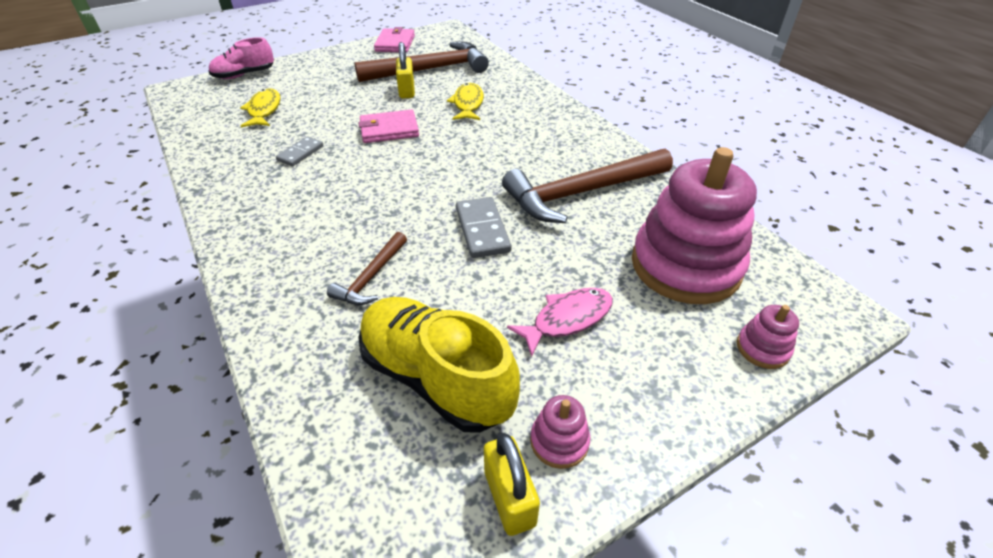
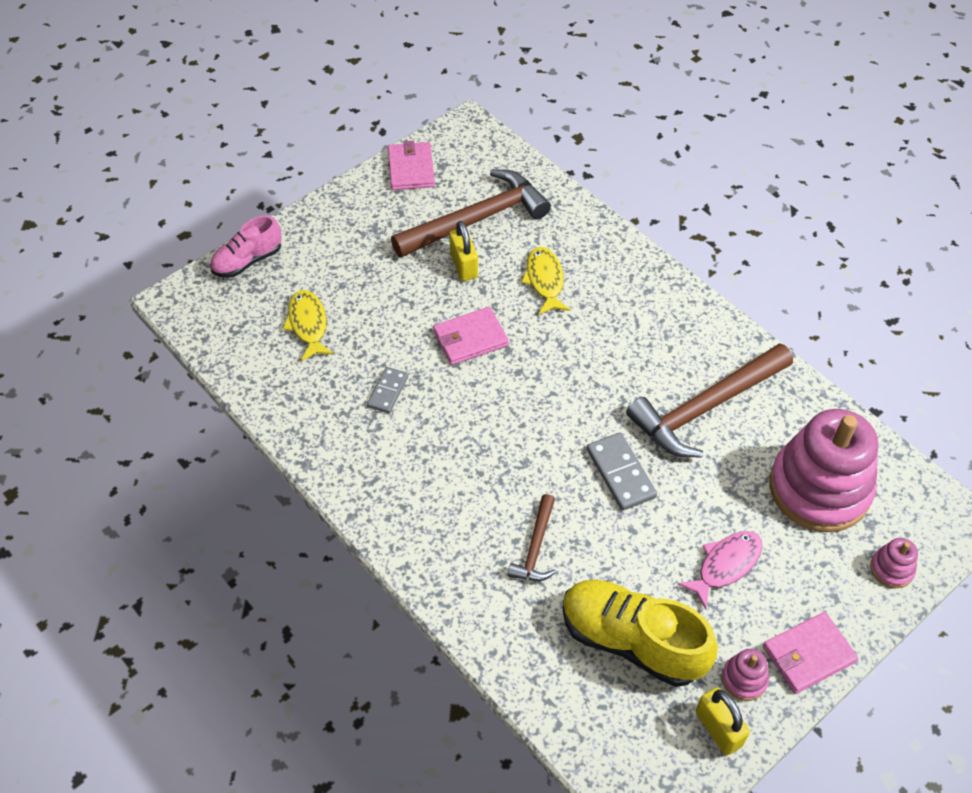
camera: 10 degrees left, 10 degrees up
(648, 425) = (808, 654): none -> pink wallet

